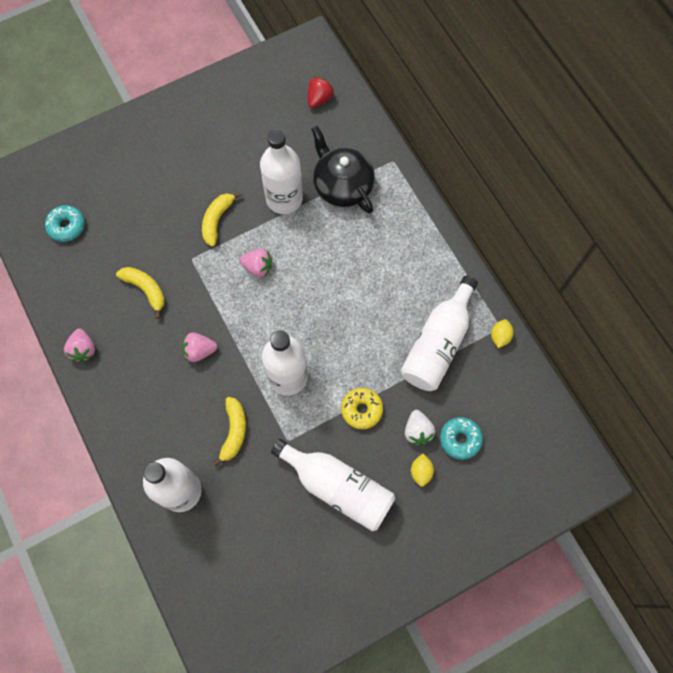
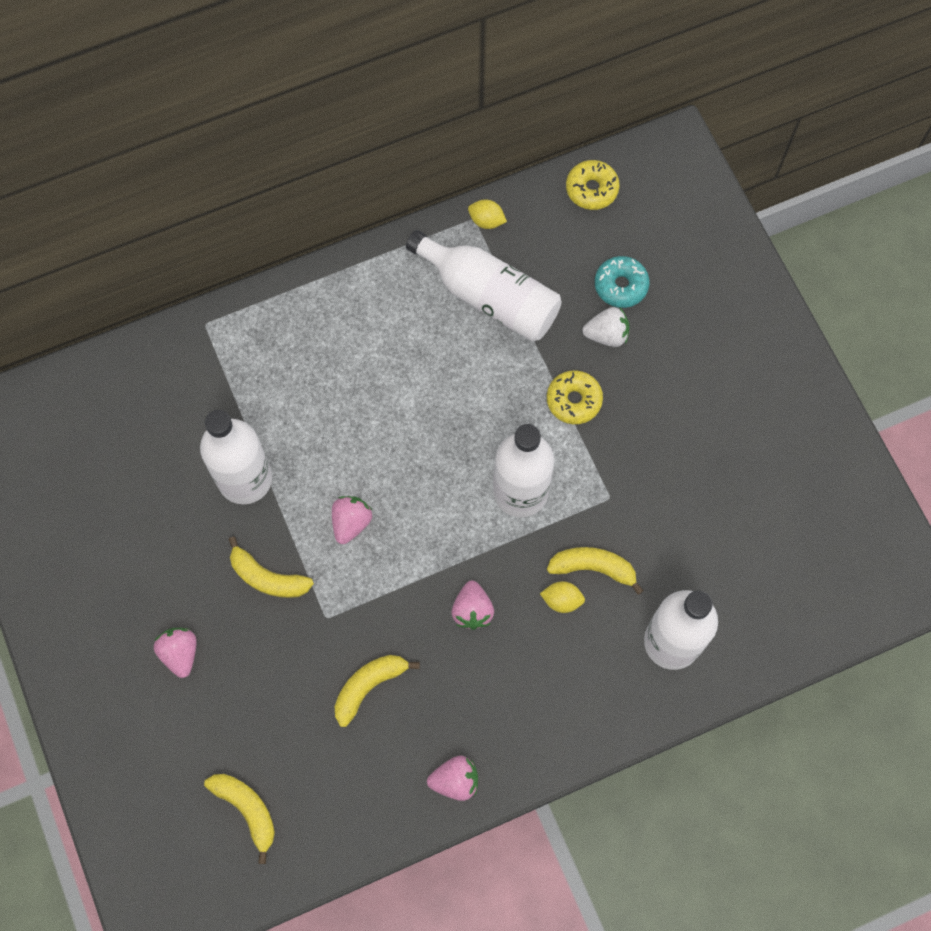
camera: 85 degrees left, 0 degrees up
(67, 226) = (247, 810): turquoise donut -> yellow banana
(165, 176) = (180, 653): none -> pink strawberry
(319, 99) = (82, 417): red strawberry -> none
(338, 487) = (675, 439): white bottle -> none
(342, 185) = (235, 396): black teapot -> none
(421, 472) = (660, 337): yellow lemon -> yellow lemon (562, 600)
(540, 412) = (591, 189): none -> yellow donut

